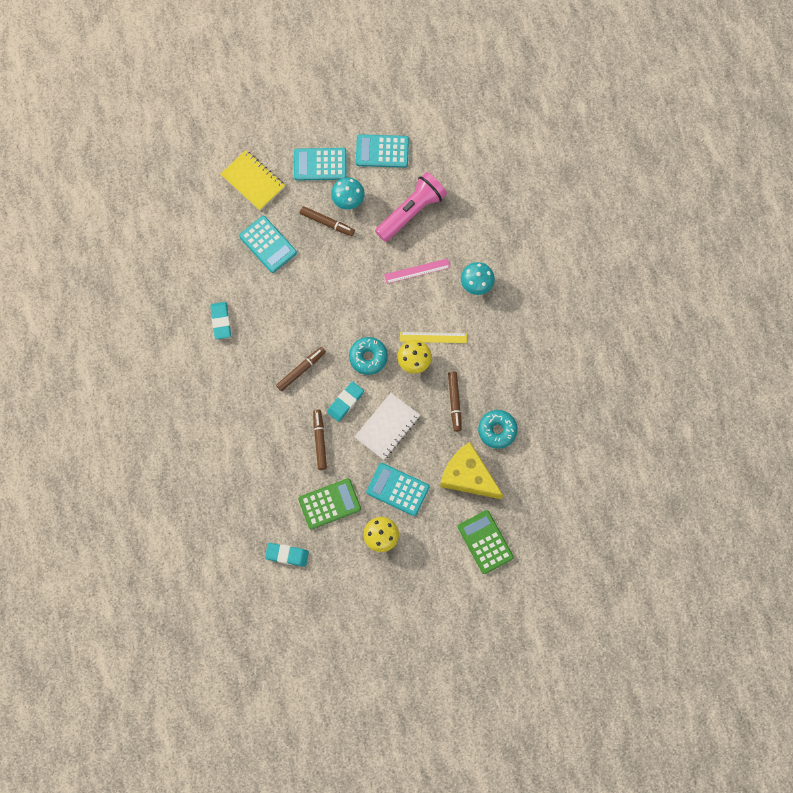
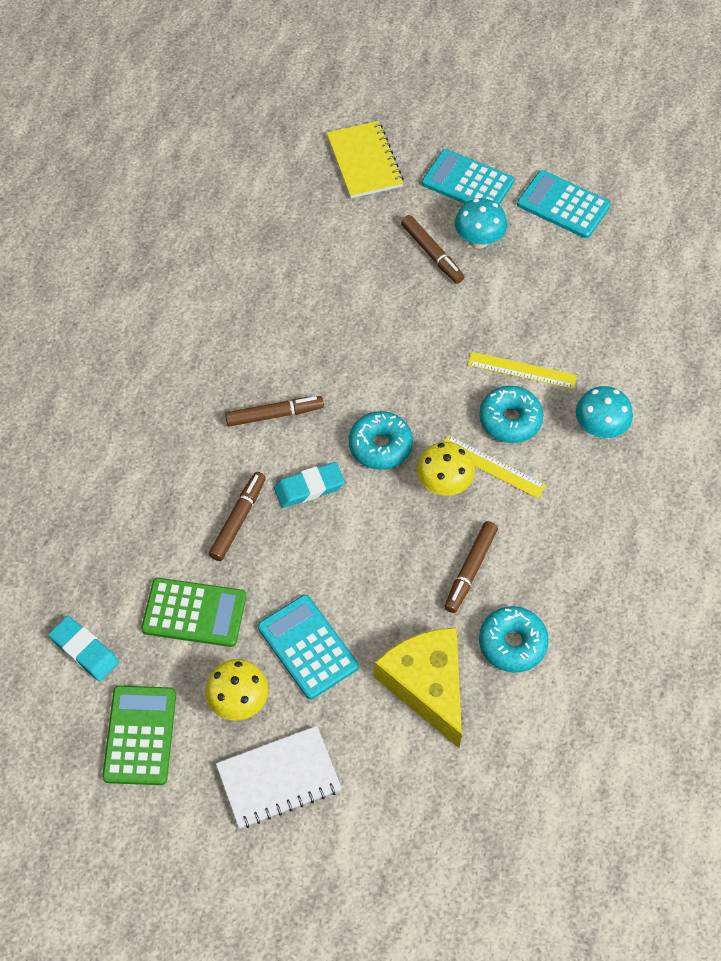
camera: 30 degrees right, 15 degrees down
(221, 321) = (207, 302): turquoise eraser -> none
(268, 244) = (334, 242): turquoise calculator -> none
(387, 427) = (348, 552): white notebook -> white notebook (279, 778)
(411, 211) = (559, 294): pink flashlight -> none
(417, 271) = (522, 370): pink ruler -> yellow ruler
(427, 304) = (510, 420): none -> turquoise donut
(485, 542) = (394, 799): green calculator -> green calculator (140, 735)

